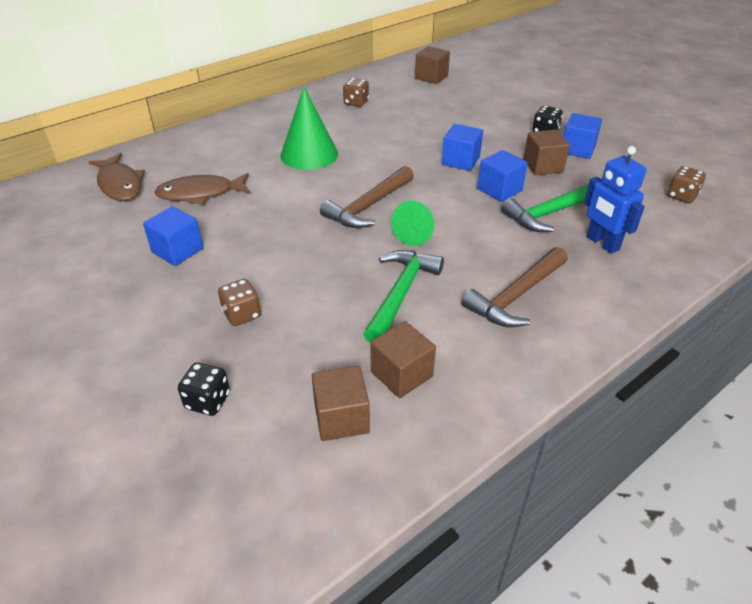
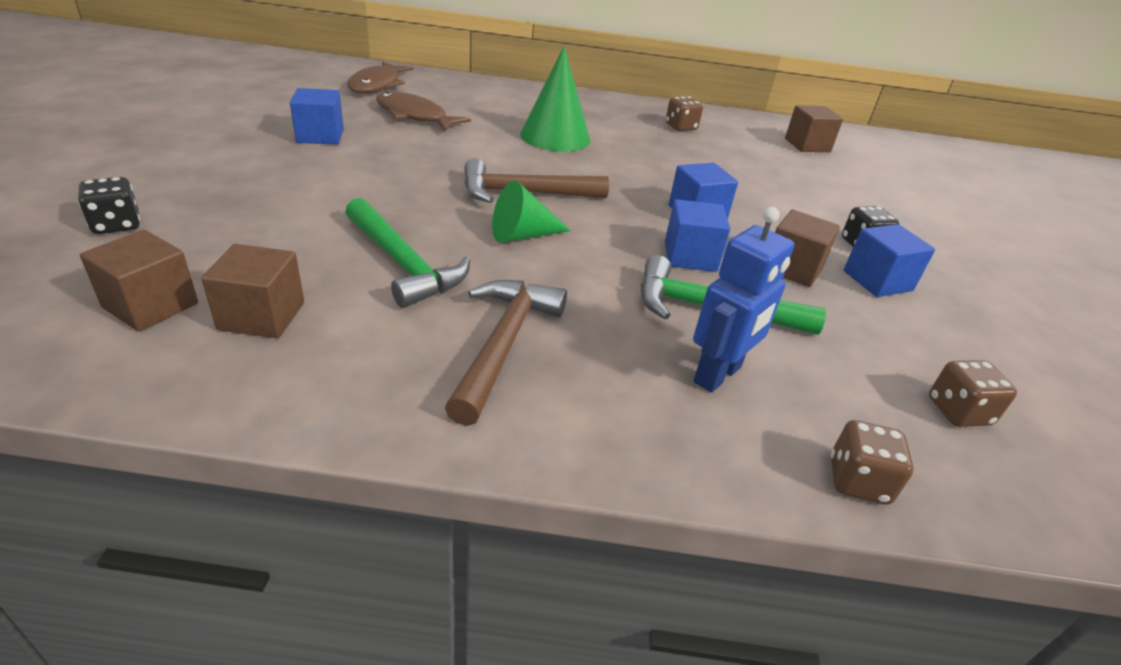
camera: 40 degrees right, 5 degrees down
(242, 314) = (263, 195): brown dice -> brown dice (858, 481)
(400, 293) = (403, 264): green hammer -> green hammer turned 75 degrees clockwise
(516, 296) = (503, 344): brown hammer -> brown hammer turned 105 degrees clockwise
(602, 243) = (718, 375): blue robot -> blue robot turned 150 degrees counterclockwise

